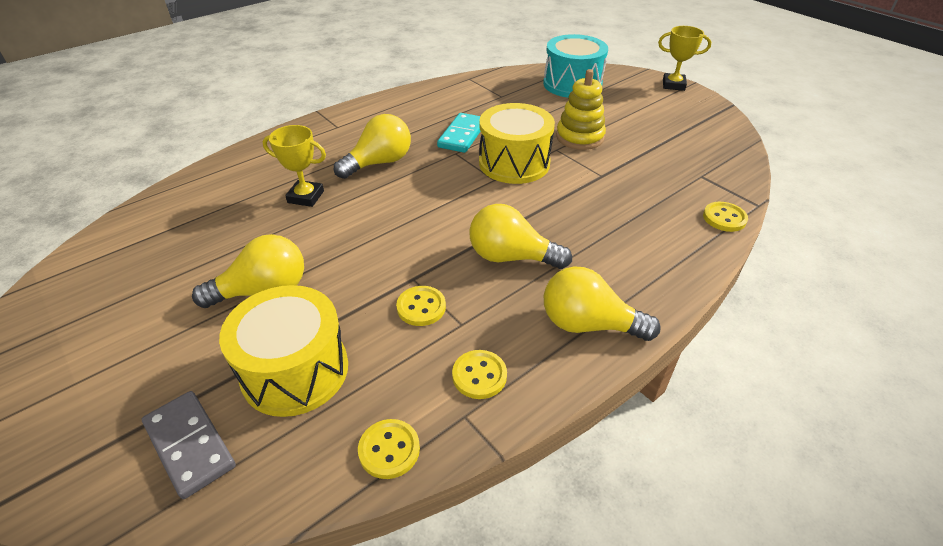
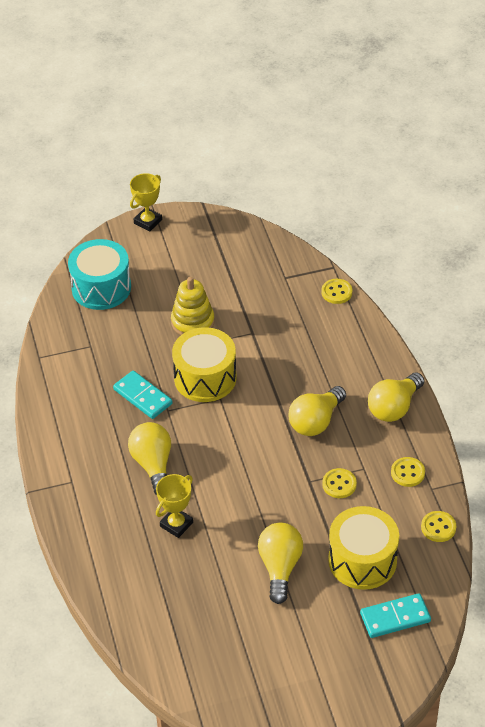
camera: 65 degrees left, 5 degrees up
(189, 445) = (395, 617): grey domino -> turquoise domino

